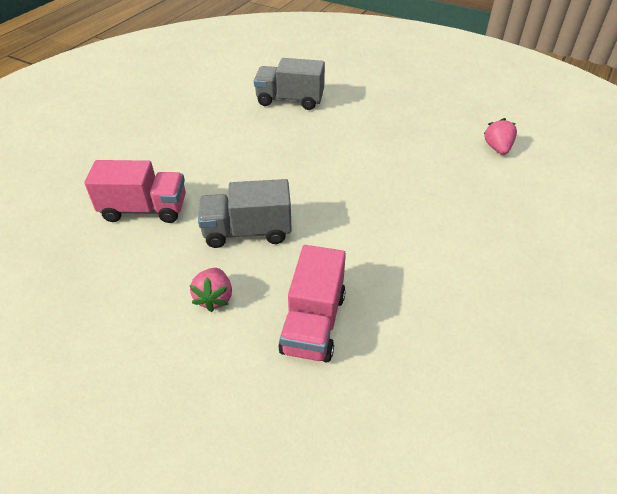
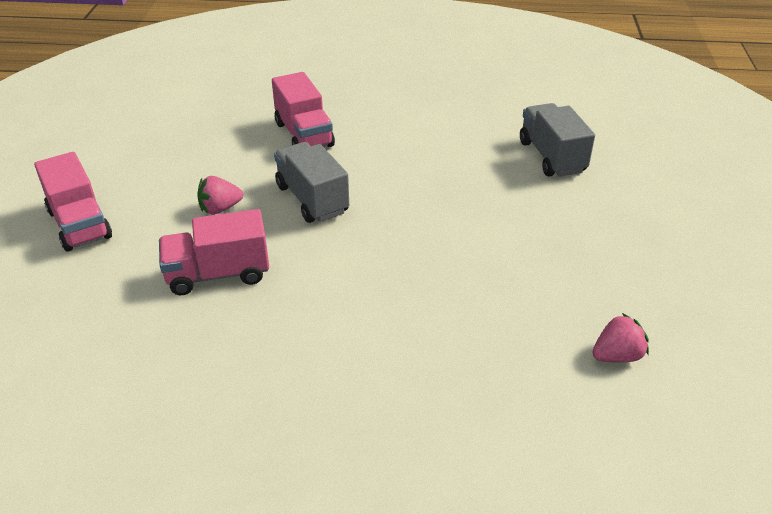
camera: 65 degrees right, 5 degrees down
(149, 433) = (80, 224): none -> pink truck

